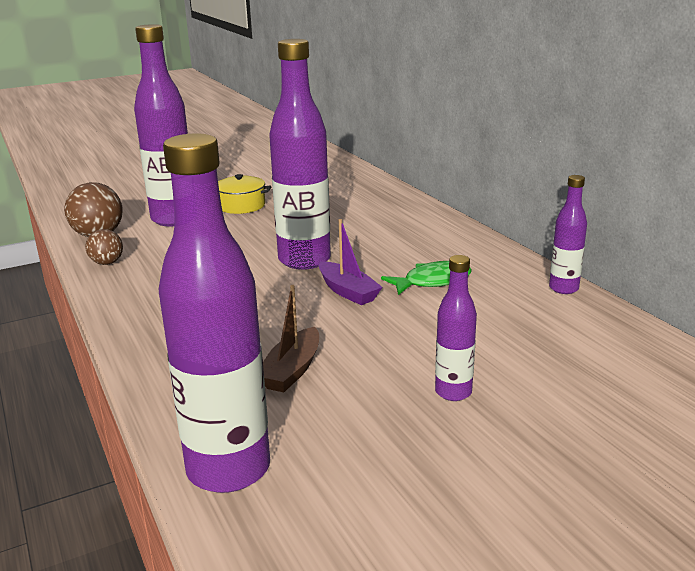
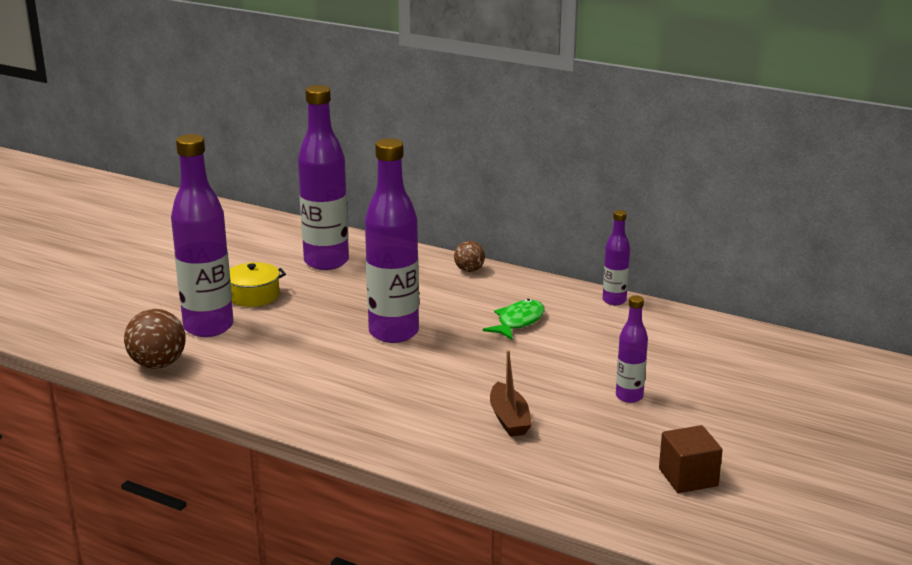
camera: 35 degrees left, 0 degrees up
(107, 263) = (217, 387): brown ball -> brown ball (469, 270)
(228, 469) = (557, 490): purple bottle -> purple bottle (326, 262)
(347, 291) = (466, 349): purple boat -> none
(400, 523) = (688, 477): none -> brown cube

